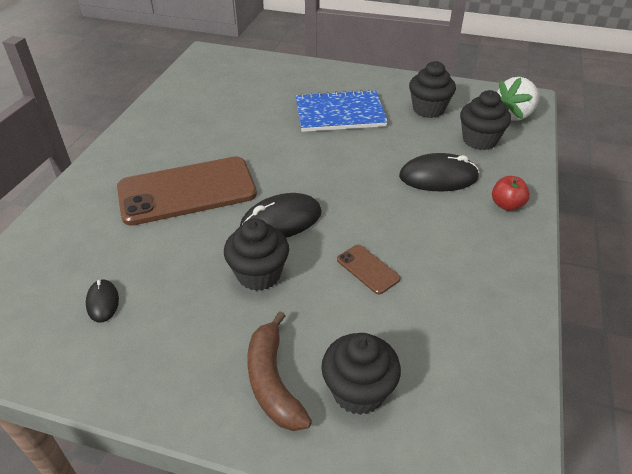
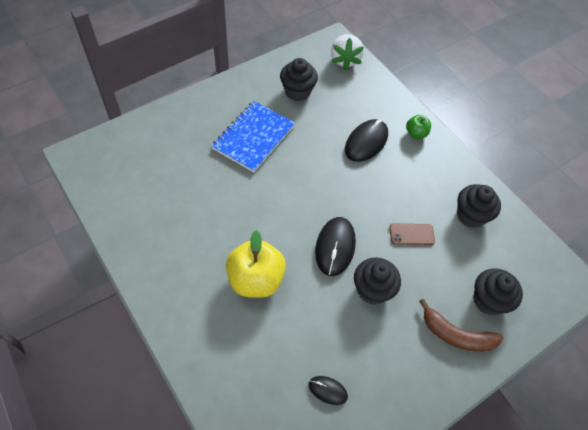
camera: 55 degrees left, 15 degrees up
(187, 191) = (256, 279): brown phone -> yellow apple
(479, 140) = (352, 96): black cupcake -> black cupcake (471, 215)
(506, 205) = (416, 133): red apple -> green apple

